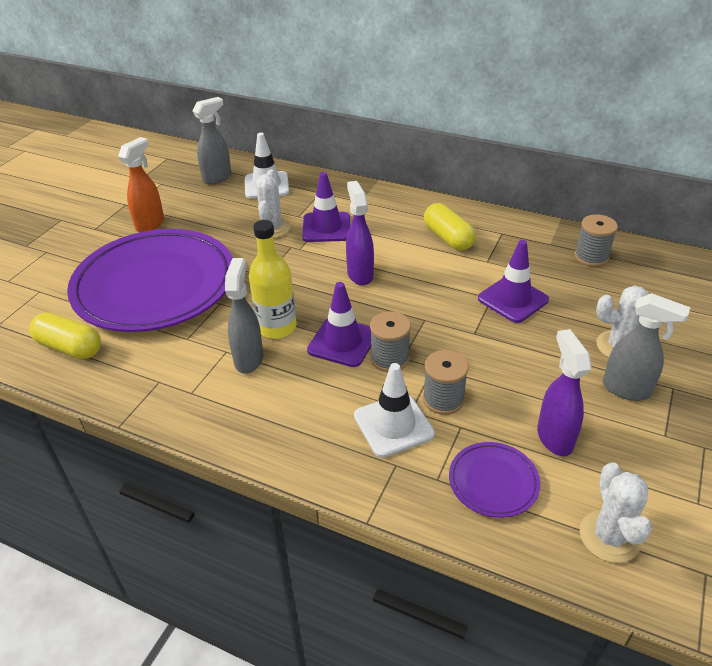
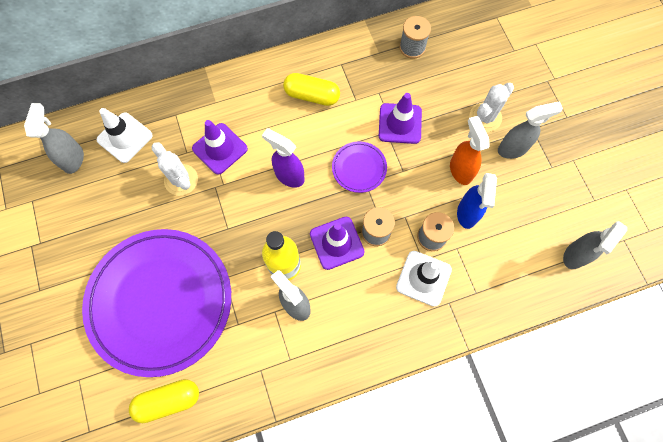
camera: 45 degrees left, 30 degrees up
(150, 224) = (81, 249): orange spray bottle -> orange spray bottle (460, 170)
(493, 482) = (502, 270): purple plate -> purple plate (359, 168)
(506, 407) = (467, 214): none -> blue spray bottle
(554, 437) = (506, 214): purple spray bottle -> none
(609, 536) = (575, 255): white cactus -> grey spray bottle

